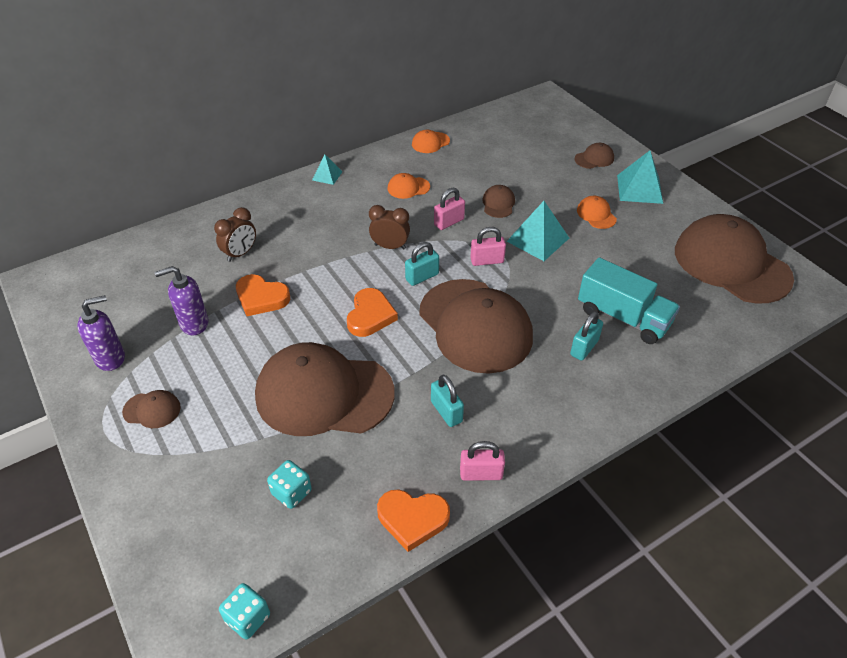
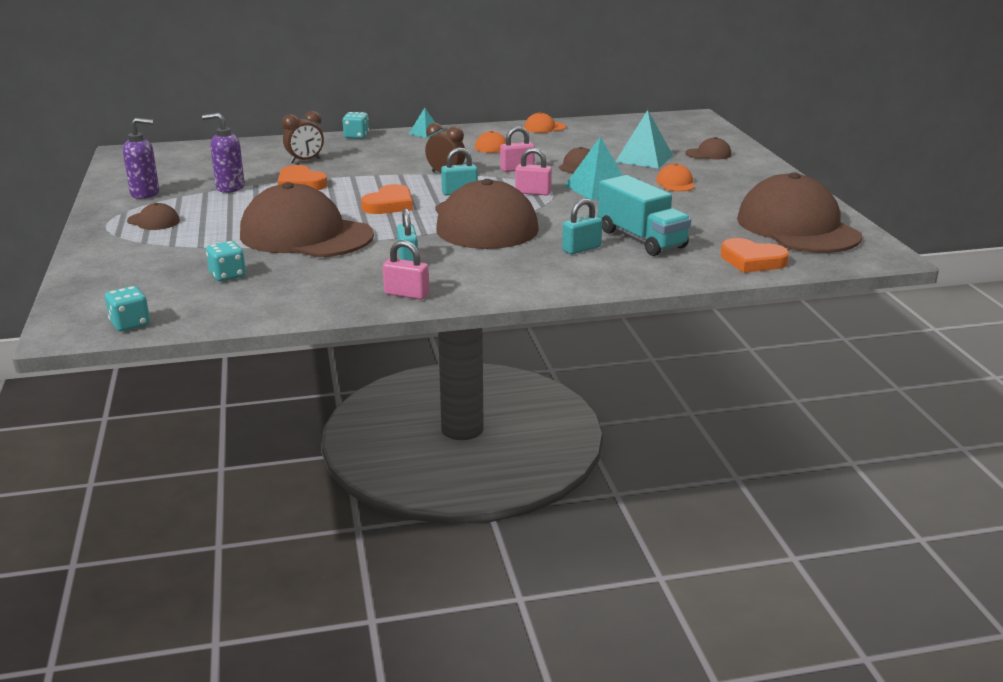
camera: 20 degrees right, 20 degrees down
(264, 196) = (356, 136): none -> turquoise dice
(412, 519) = (319, 305): orange heart -> orange heart (752, 260)
(639, 189) = (740, 175): turquoise pyramid -> turquoise pyramid (644, 158)

